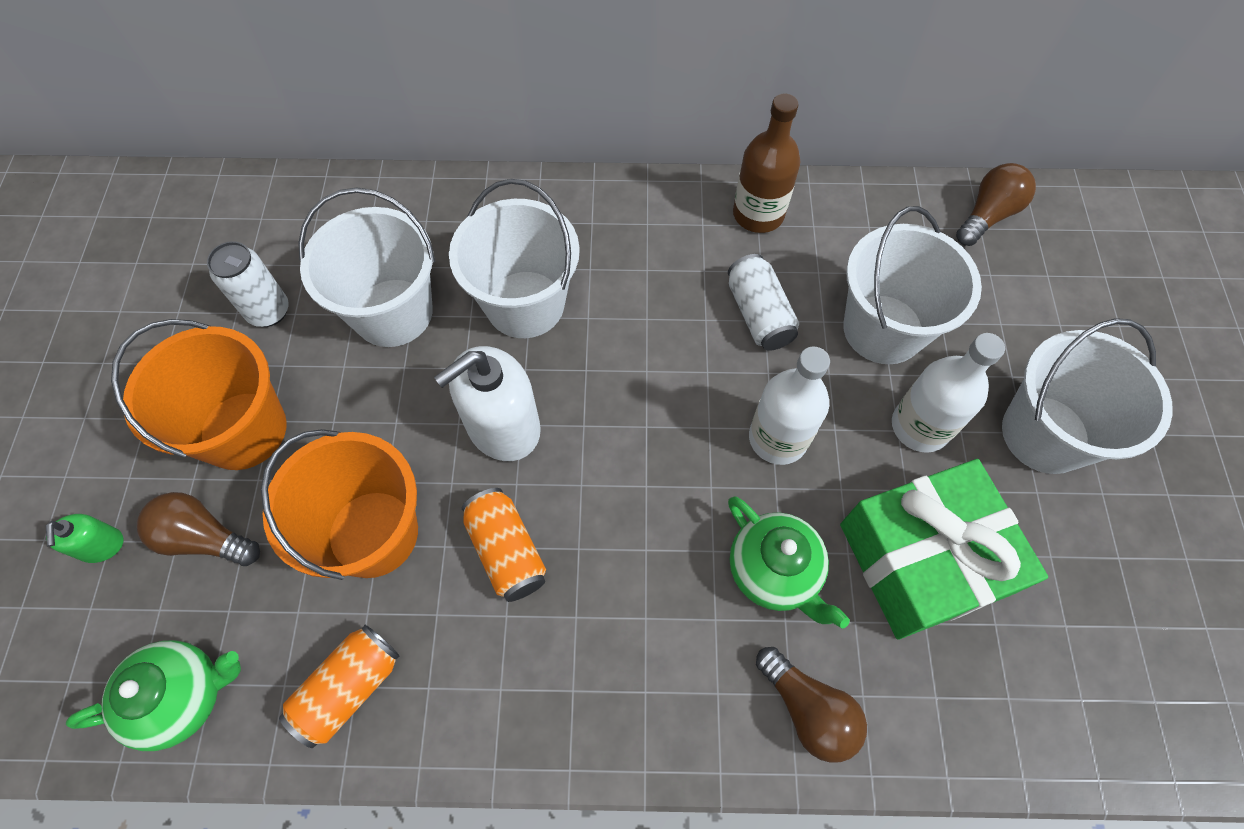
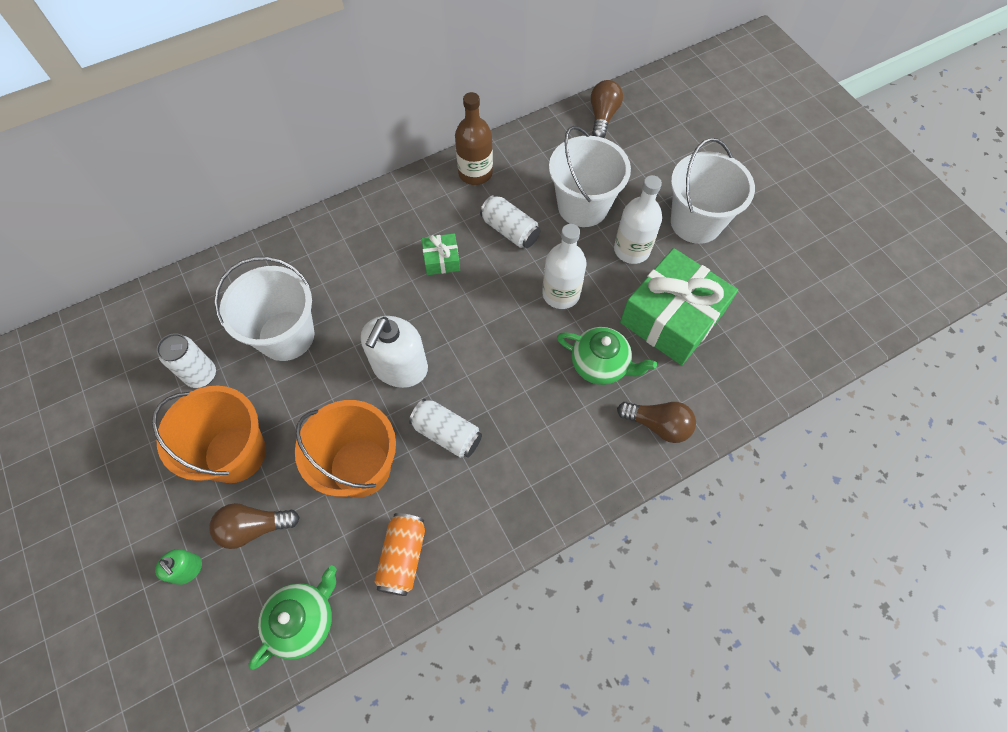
camera: 30 degrees left, 0 degrees up
(507, 551) = (447, 433): orange can -> white can
(525, 304) = (368, 290): white bucket -> none
(643, 310) = (441, 260): none -> green gift

